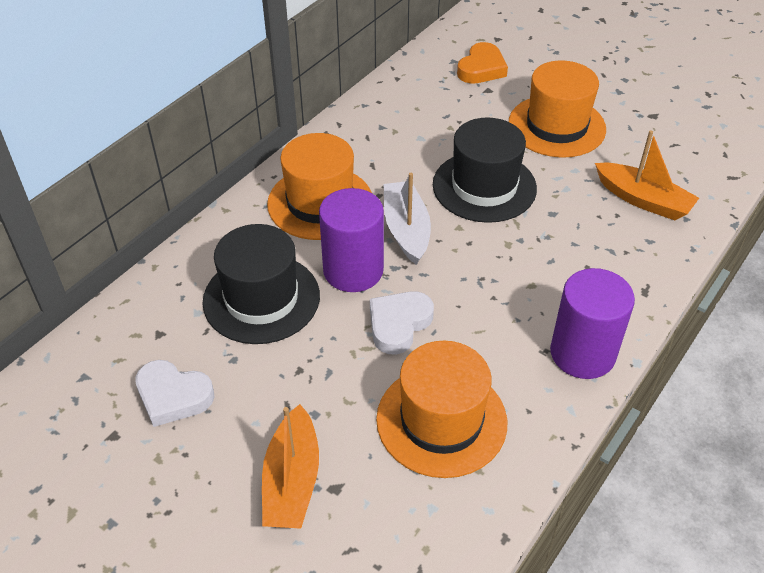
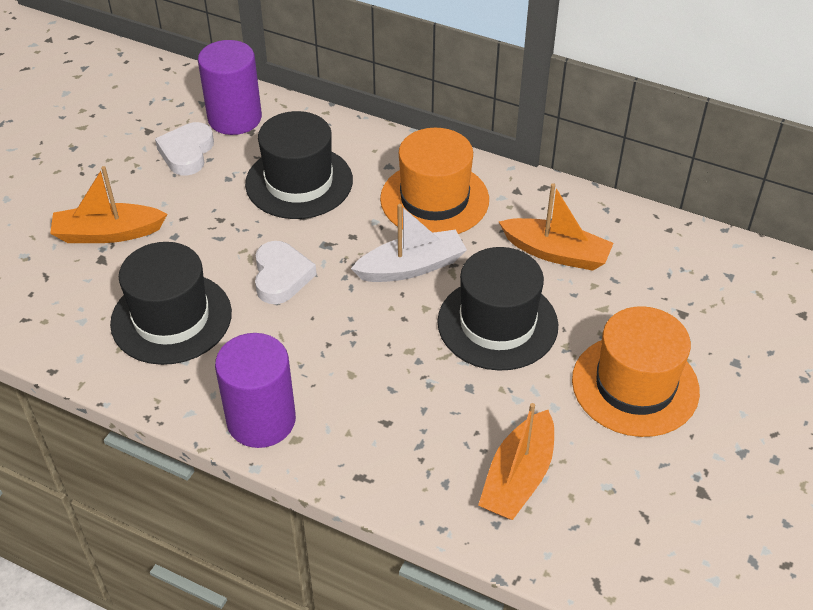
camera: 80 degrees right, 0 degrees up
(353, 270) = (345, 236): purple cylinder -> purple cylinder (235, 118)
(399, 324) = (281, 276): white heart -> white heart turned 60 degrees clockwise
(409, 141) = (556, 253): none -> orange boat
(441, 420) = (171, 318): orange hat -> black hat
(481, 68) = (725, 303): orange heart -> none

